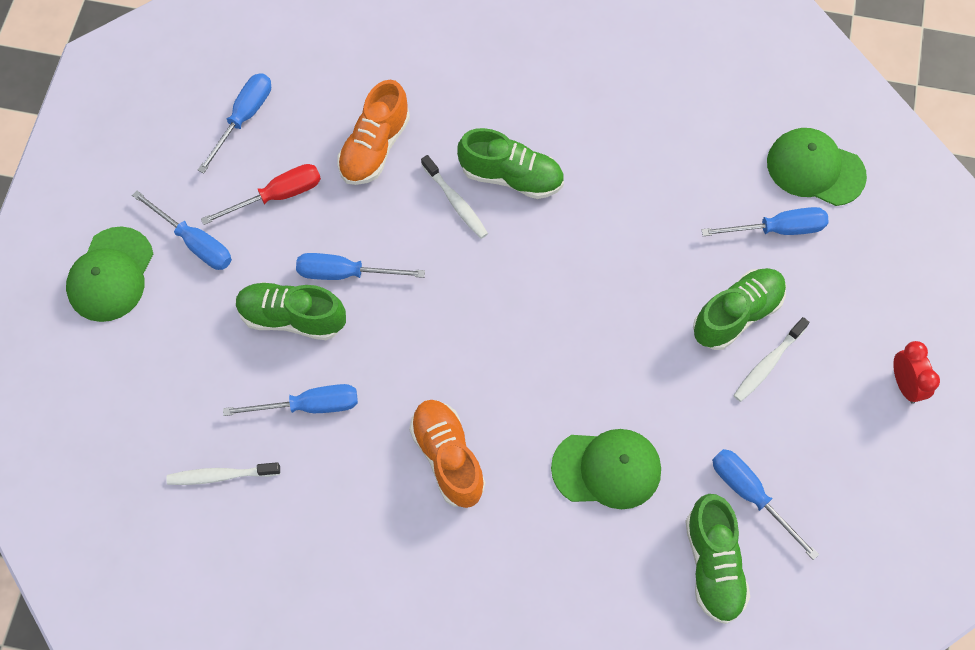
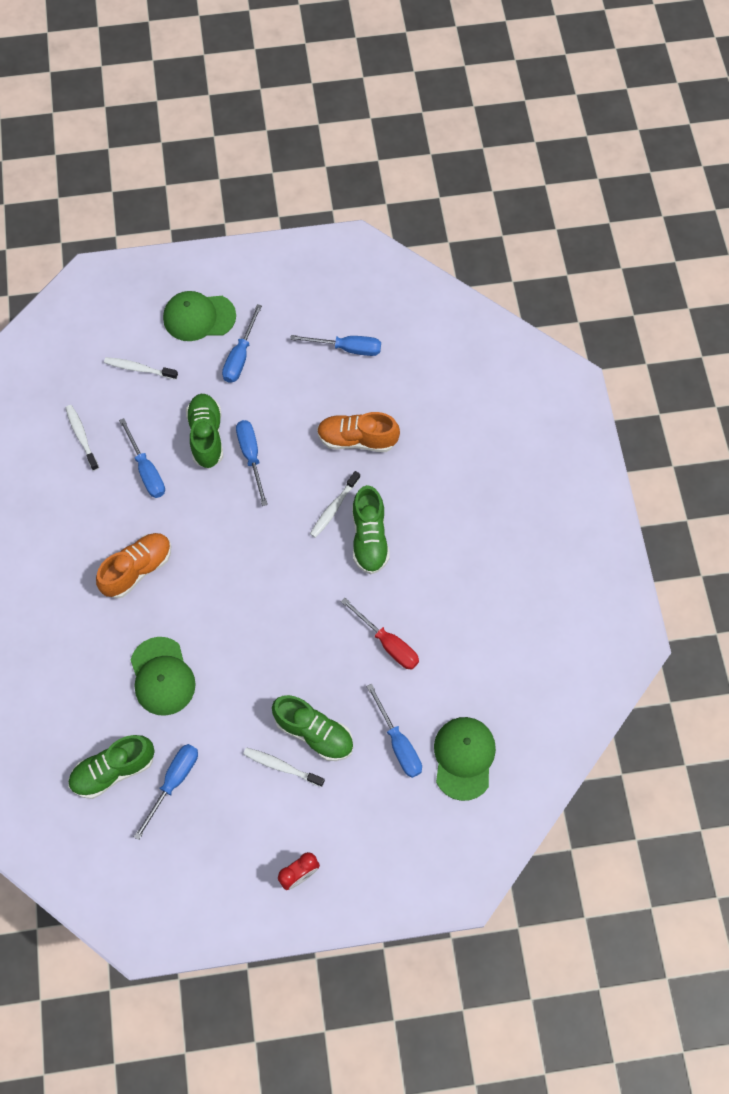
camera: 70 degrees right, 0 degrees up
(152, 372) = (139, 369): none -> white toothbrush
(277, 196) = (294, 392): red screwdriver -> red screwdriver (388, 643)

